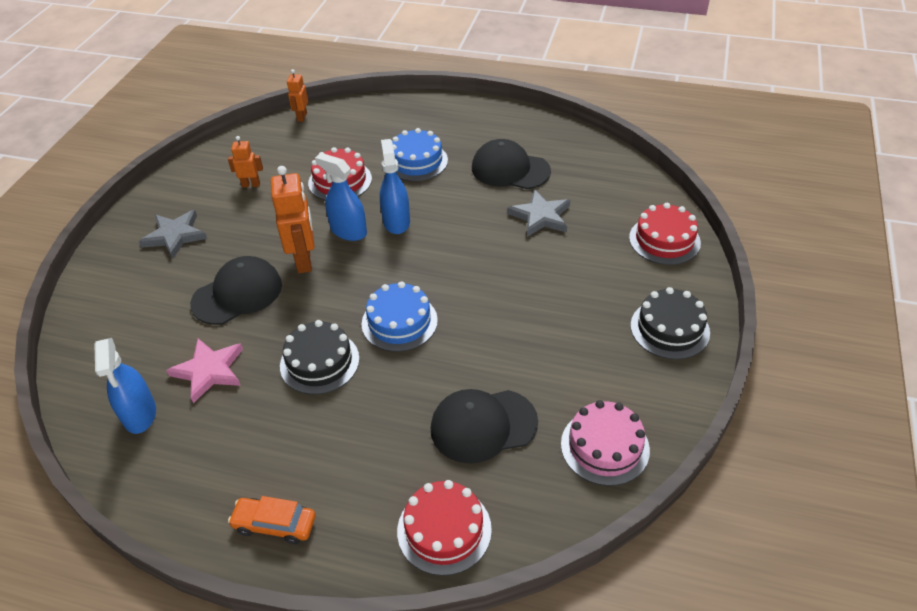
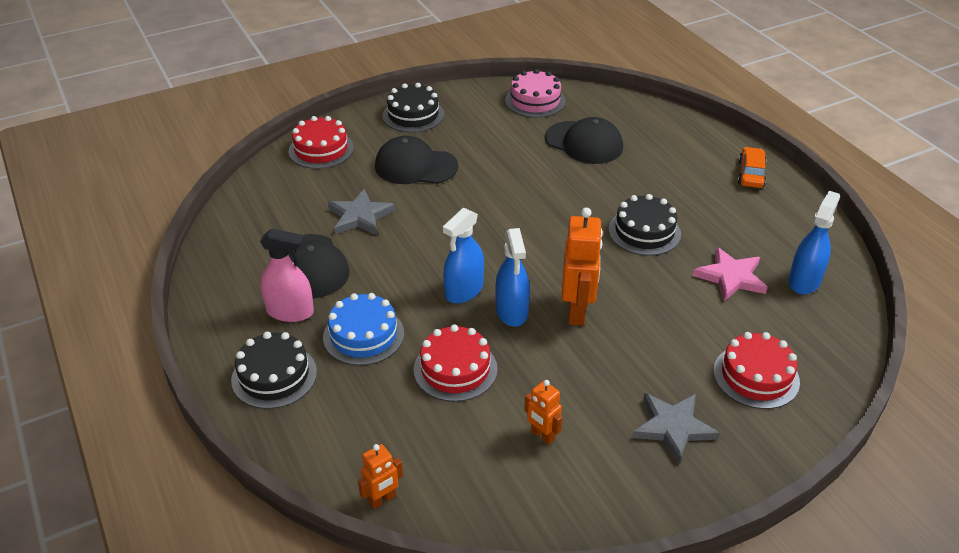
camera: 135 degrees left, 5 degrees down
(237, 294) = (660, 322): black cap -> black cap (416, 166)
(275, 524) = (751, 174): orange car -> orange car turned 135 degrees counterclockwise
(304, 260) = (577, 311): orange robot -> orange robot turned 150 degrees clockwise
(399, 322) = (561, 219): blue cake -> none
(430, 118) = (274, 376): none -> black cake
(444, 530) = (659, 122): red cake -> red cake (756, 376)
(476, 144) = (290, 311): none -> pink spray bottle

